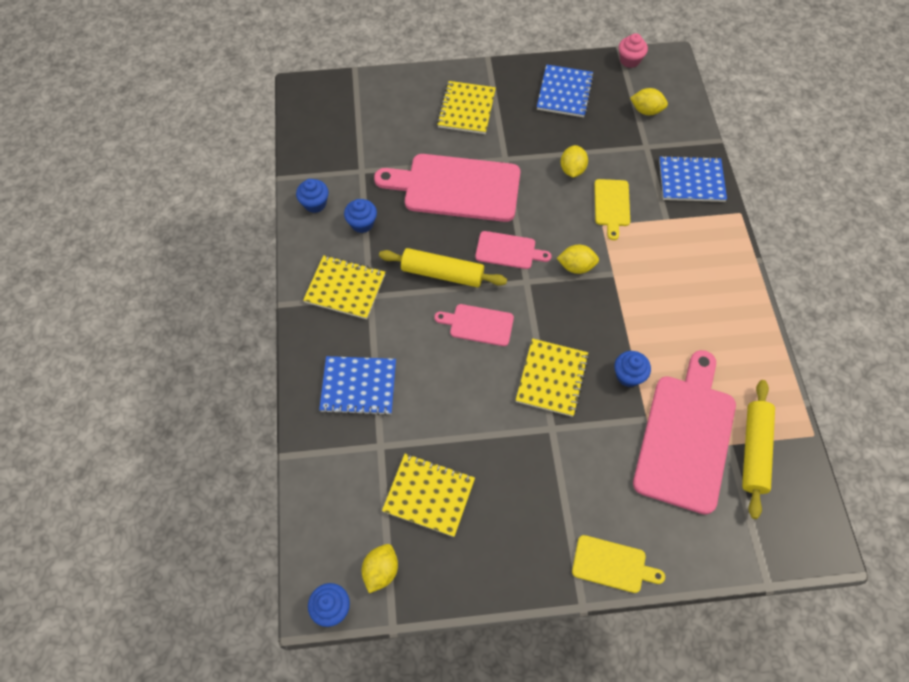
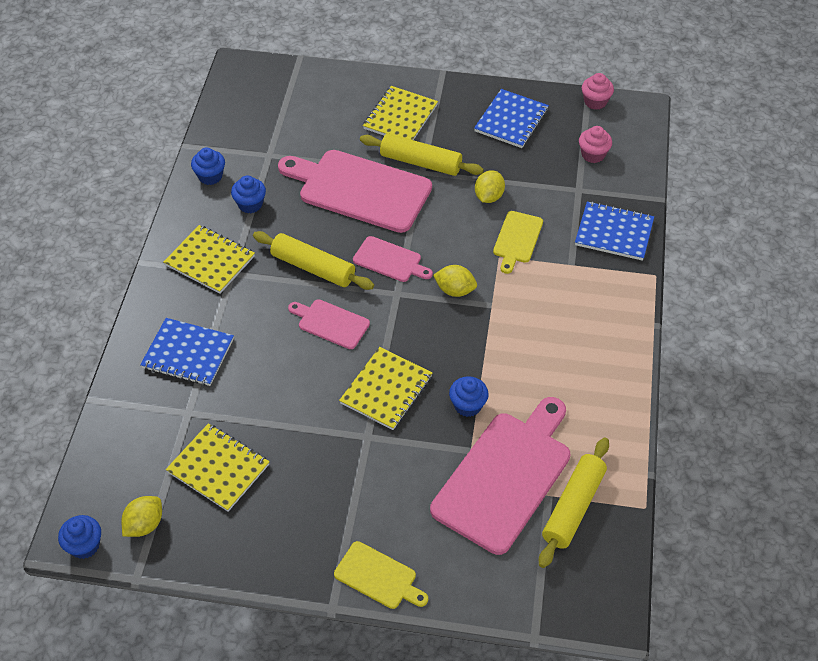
camera: 15 degrees right, 10 degrees down
(500, 149) = (420, 162): none -> yellow rolling pin
(646, 111) = (593, 155): yellow lemon -> pink cupcake

